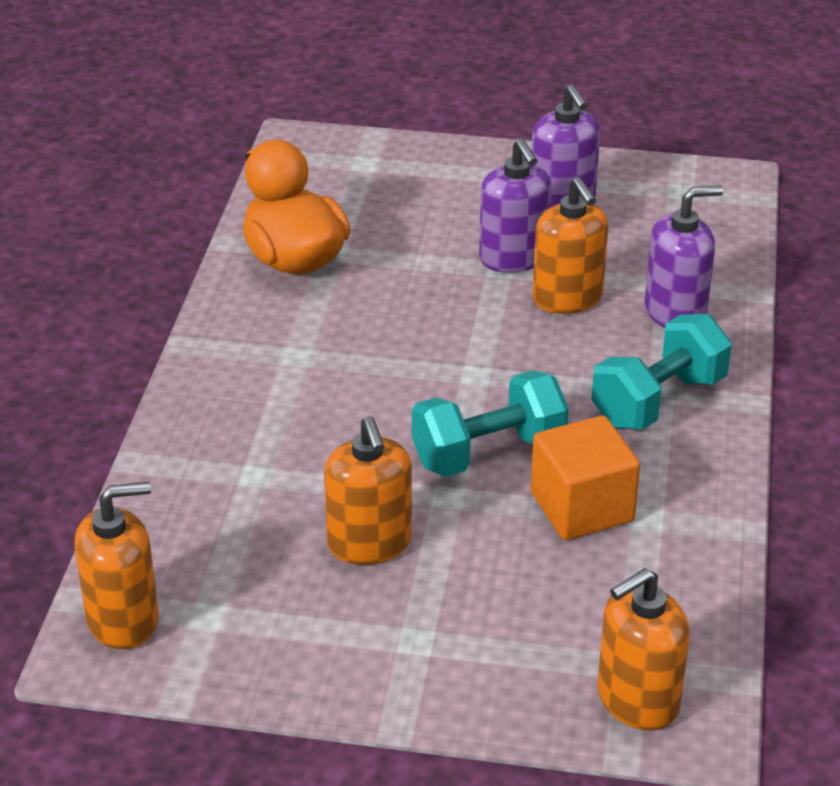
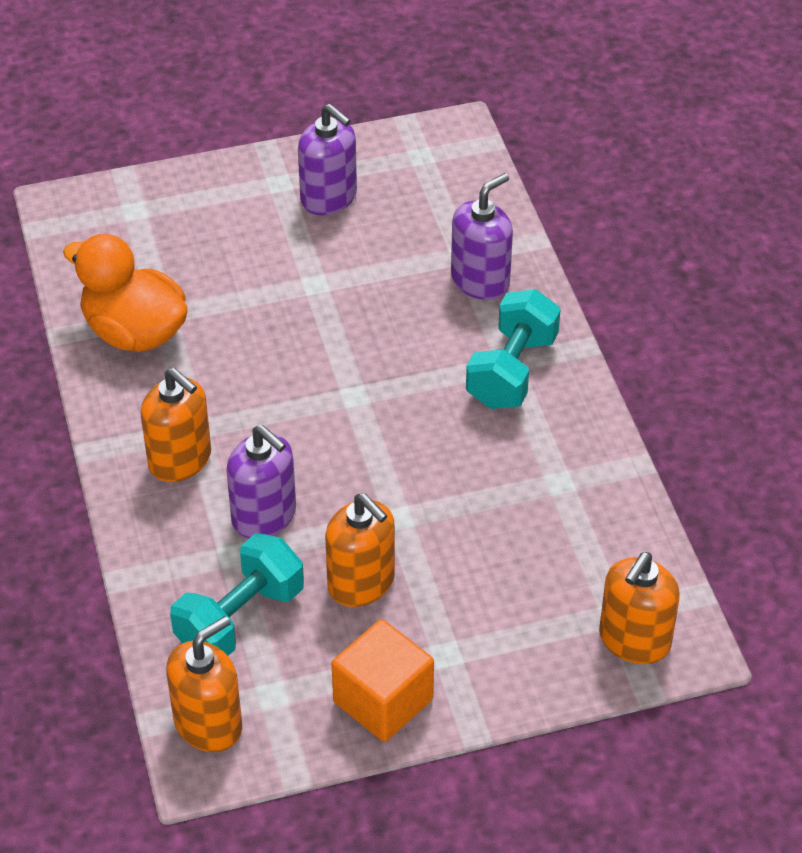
camera: 25 degrees left, 10 degrees up
(489, 453) = (407, 466): turquoise dumbbell -> turquoise dumbbell (240, 619)
(513, 258) = (320, 269): purple soap dispenser -> purple soap dispenser (264, 516)
(567, 298) = (387, 295): orange soap dispenser -> orange soap dispenser (180, 459)
(582, 507) = (505, 490): orange cube -> orange cube (383, 700)

